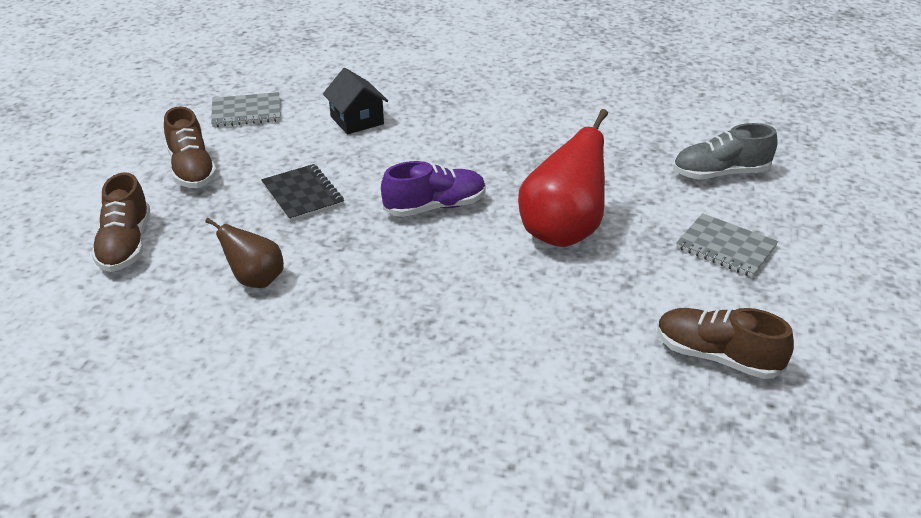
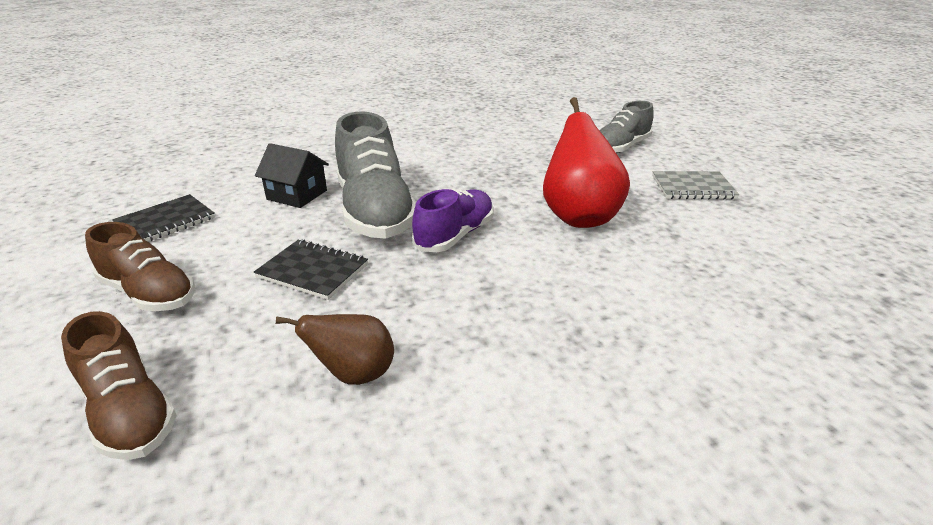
camera: 35 degrees left, 5 degrees down
(246, 112) = (165, 221): grey notebook -> black notebook
(399, 159) = (375, 211): none -> grey shoe
(717, 357) = (803, 257): brown shoe -> none

